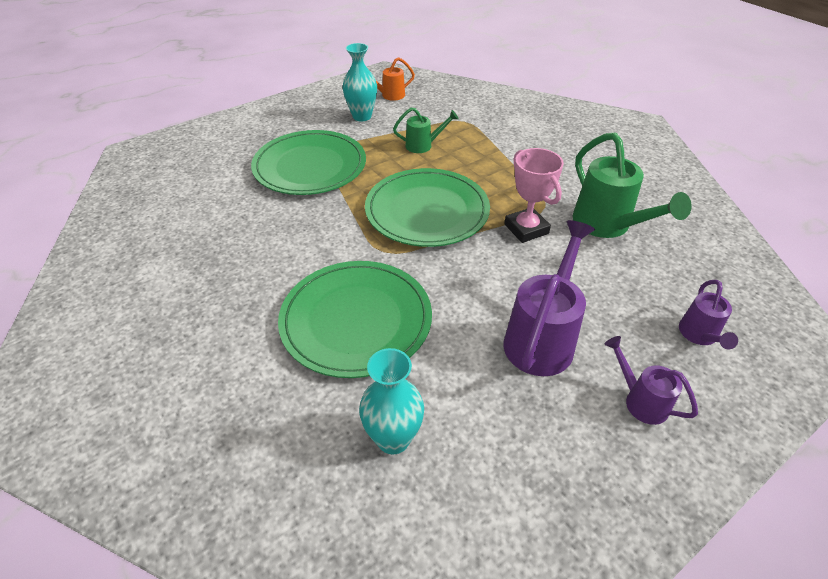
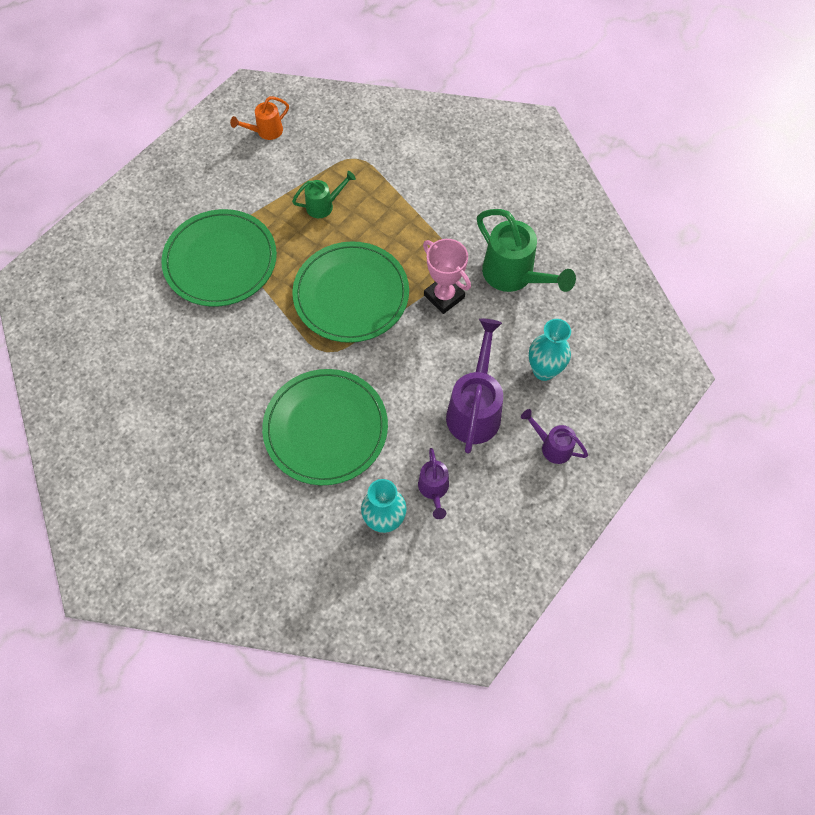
camera: 15 degrees left, 20 degrees up
(362, 116) = (247, 173): turquoise vase -> turquoise vase (544, 370)
(699, 335) = (592, 378): purple watering can -> purple watering can (434, 489)

